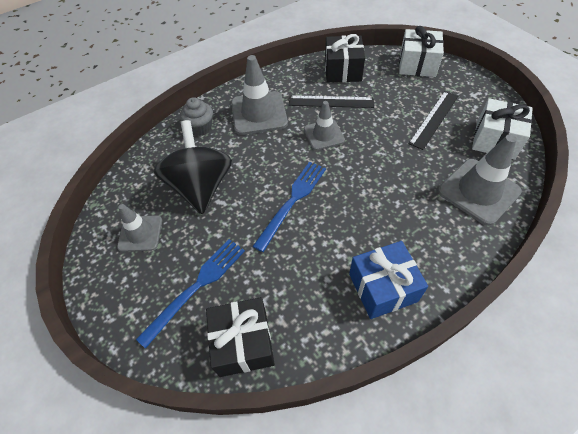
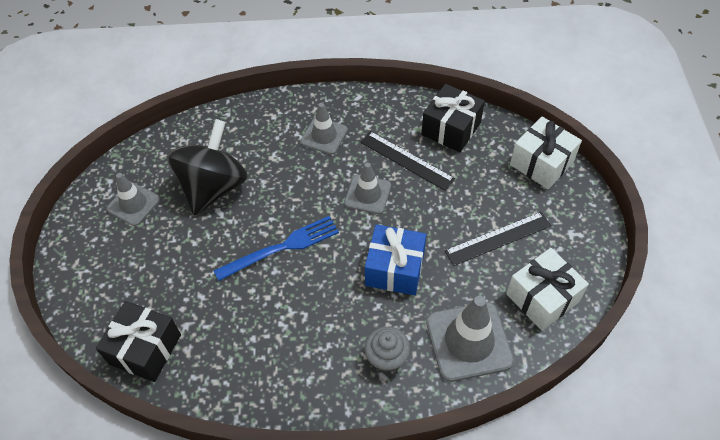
camera: 30 degrees right, 0 degrees up
(197, 287) = (144, 279): blue fork -> none
(200, 128) = (257, 124): grey cupcake -> grey cupcake (387, 358)
(259, 113) = (324, 136): grey traffic cone -> grey traffic cone, size x0.62
(382, 287) = (293, 375): blue gift -> blue gift (395, 269)

